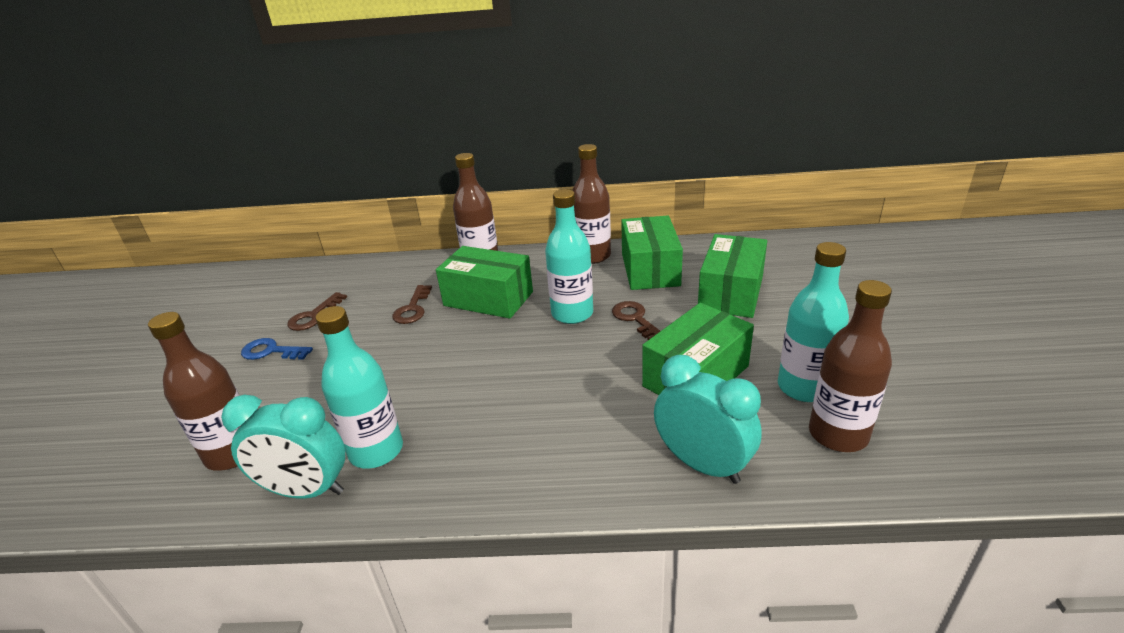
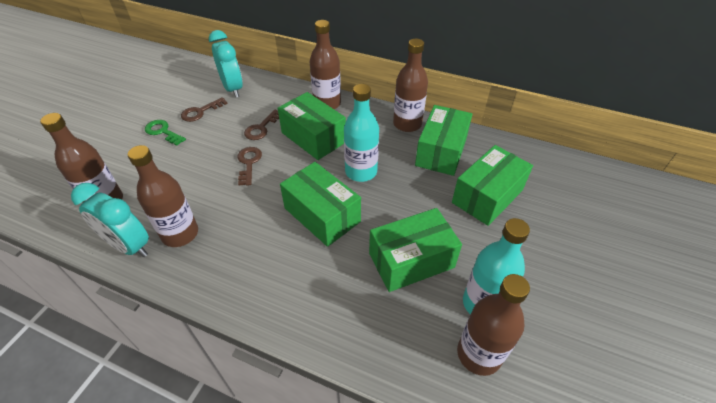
camera: 20 degrees right, 15 degrees up
(271, 351) = (163, 132): blue key -> green key
(376, 451) = (180, 234): turquoise bottle -> brown bottle
(556, 368) = (322, 215): none -> green box
(635, 319) = (401, 193): brown key -> brown key (248, 163)
(702, 464) = (367, 334): turquoise clock -> turquoise clock (233, 89)

